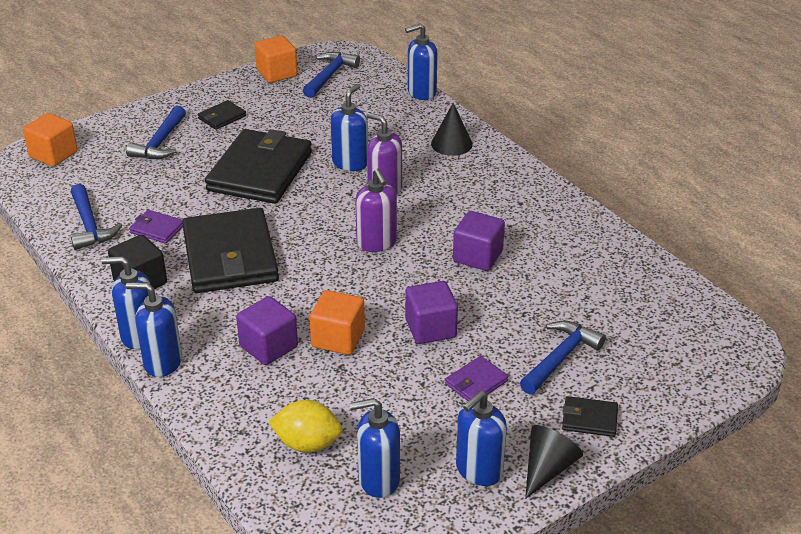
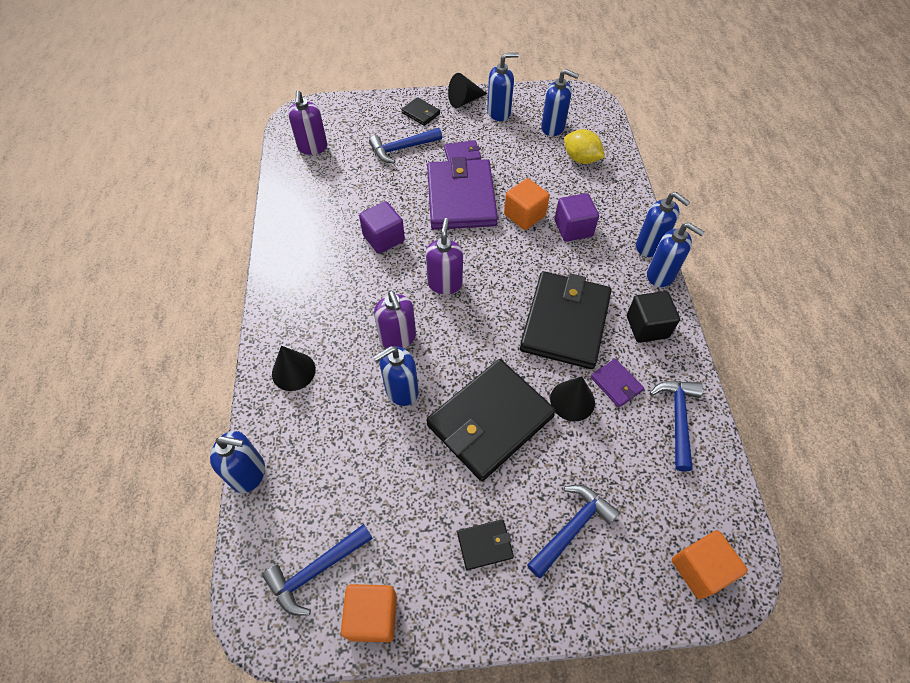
camera: 150 degrees left, 20 degrees up
(194, 205) = (572, 400): none -> black cone
(430, 328) = (461, 198): purple cube -> purple wallet
(669, 314) = (312, 147): none -> purple soap dispenser

